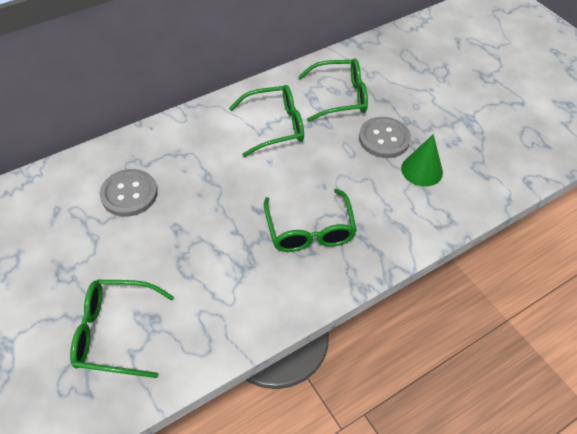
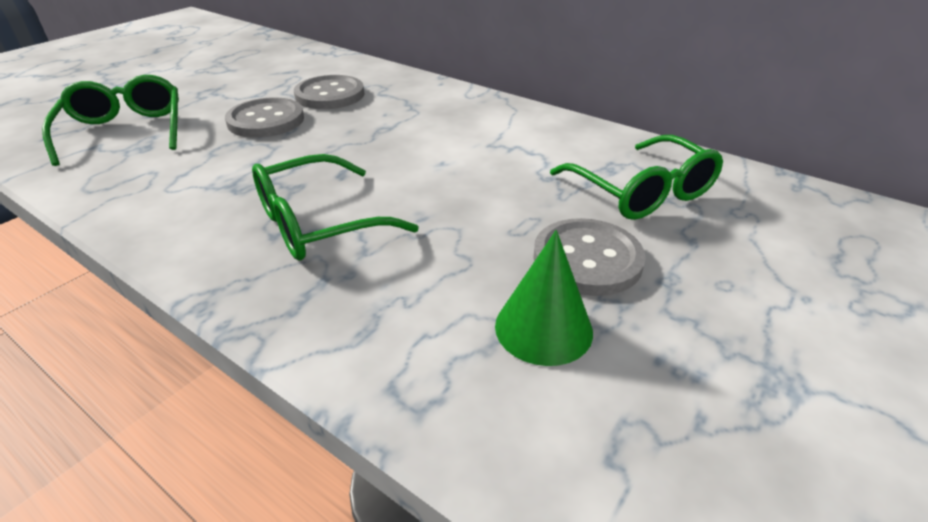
camera: 70 degrees right, 15 degrees down
(152, 239) = (266, 120): none -> grey button
(275, 126) = (516, 152): green glasses -> none

